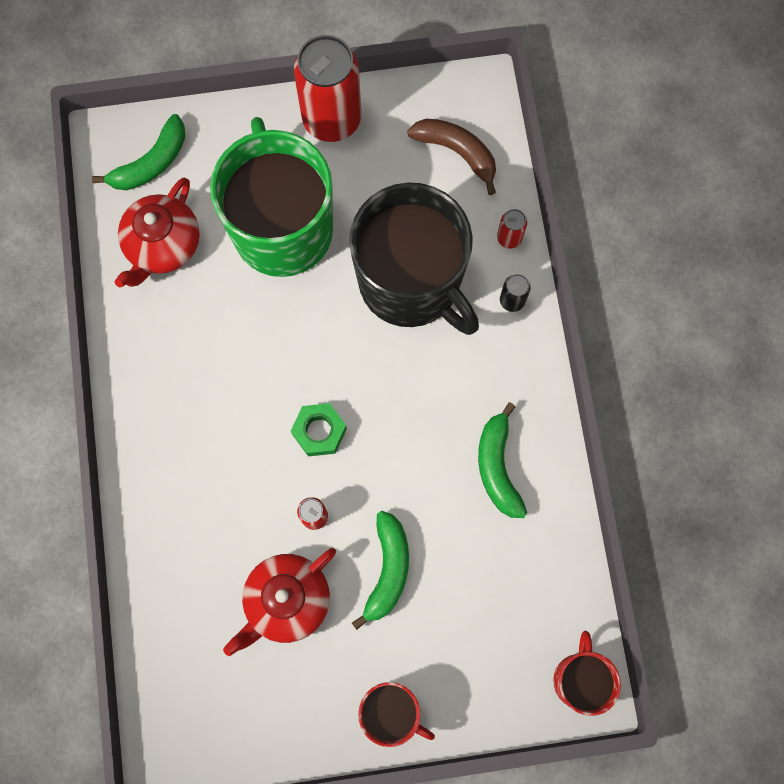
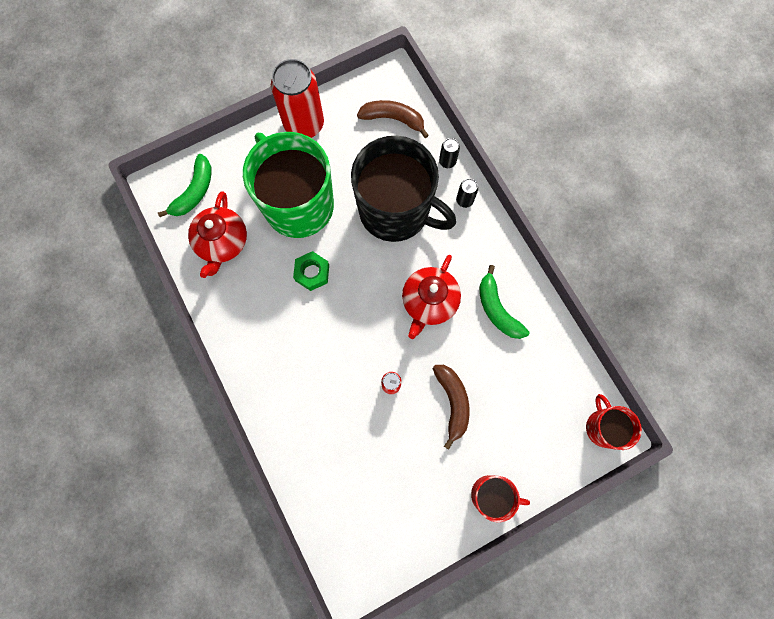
camera: 20 degrees left, 0 degrees up
(286, 601) = (394, 447): red teapot -> red teapot (429, 302)
(319, 431) = (373, 328): green nut -> green nut (312, 273)
(388, 570) = (452, 402): green banana -> brown banana
(509, 238) = (447, 161): red can -> black can

